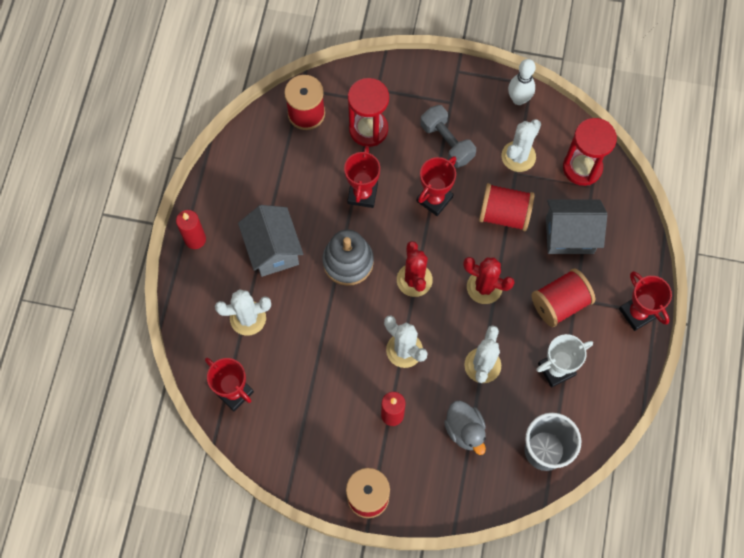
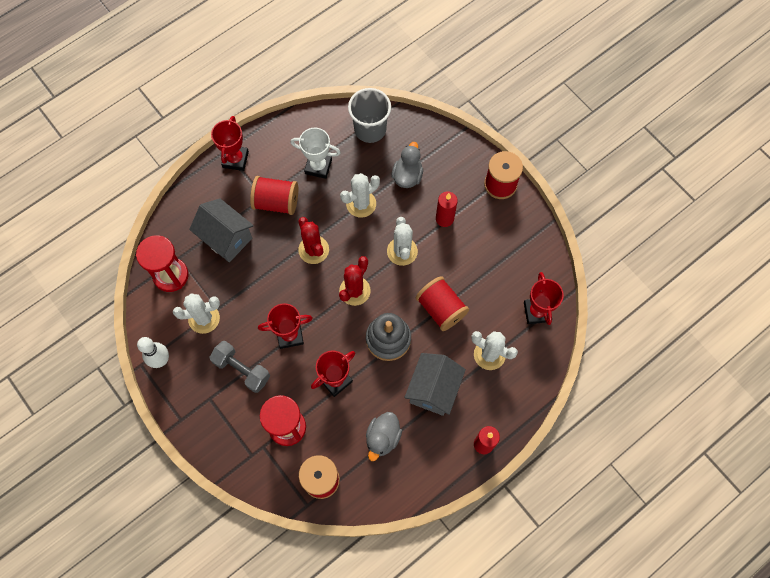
camera: 140 degrees left, 0 degrees up
(284, 180) = (383, 438): none -> grey duck
(447, 142) = (242, 370): grey dumbbell -> grey dumbbell turned 60 degrees counterclockwise
(504, 214) = (254, 286): red spool -> red spool (441, 309)

